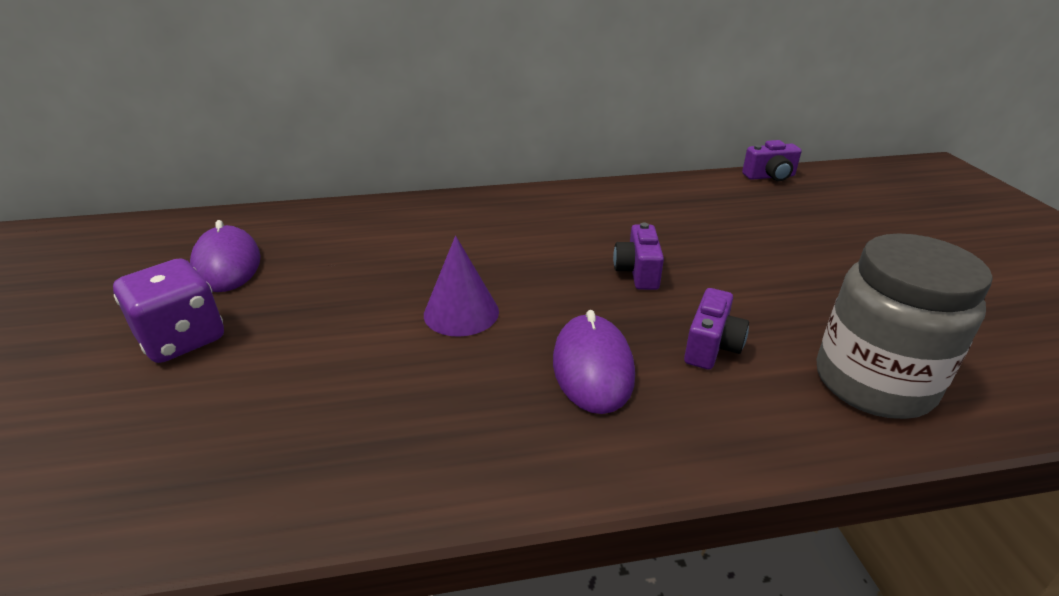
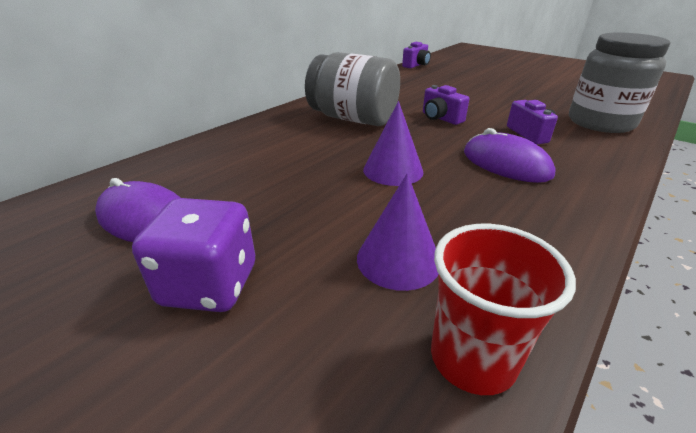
camera: 40 degrees left, 0 degrees up
(218, 502) = (472, 358): none -> red cup
(309, 398) = (398, 260): none -> purple cone
(536, 232) = (353, 119): none -> grey jar

